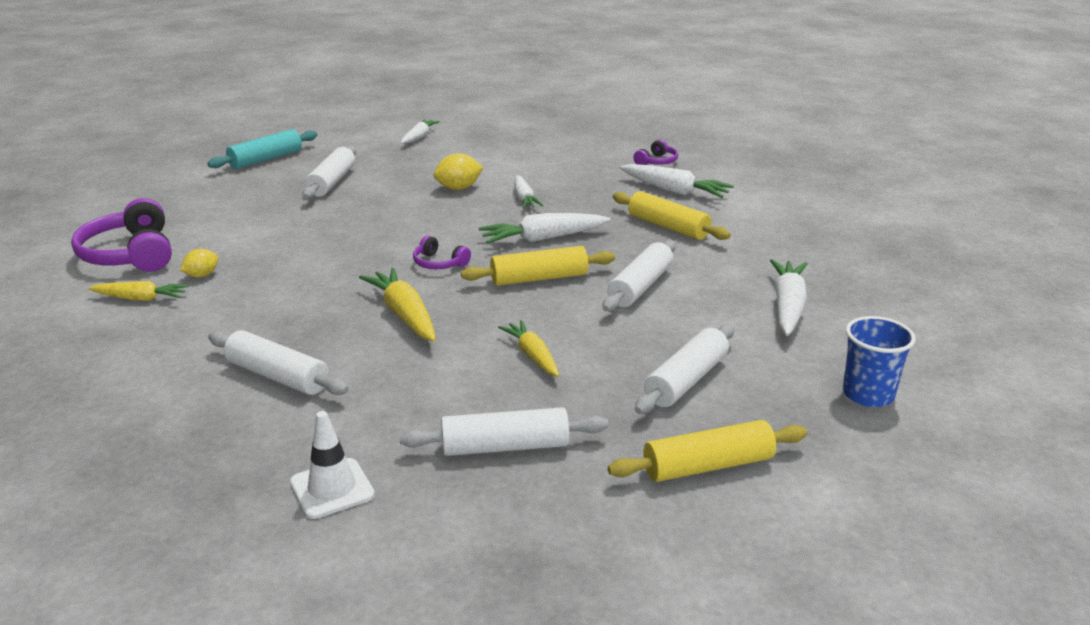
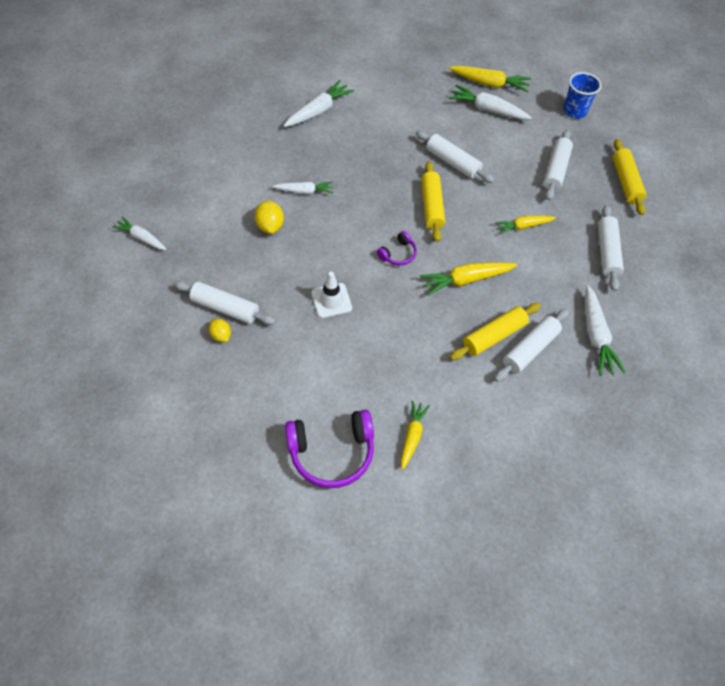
camera: 80 degrees left, 30 degrees up
(202, 275) = (383, 398): yellow lemon -> yellow lemon (221, 335)
(266, 159) = (148, 357): turquoise rolling pin -> none
(332, 489) = (637, 326): white traffic cone -> white traffic cone (331, 300)
(543, 238) = (374, 193): white carrot -> white carrot (595, 335)
(657, 162) = (262, 106): purple headphones -> none
(668, 227) = (374, 129): yellow rolling pin -> yellow rolling pin (494, 336)
(686, 380) = (555, 170): white rolling pin -> white rolling pin turned 60 degrees clockwise
(855, 303) = (489, 84): none -> yellow carrot

